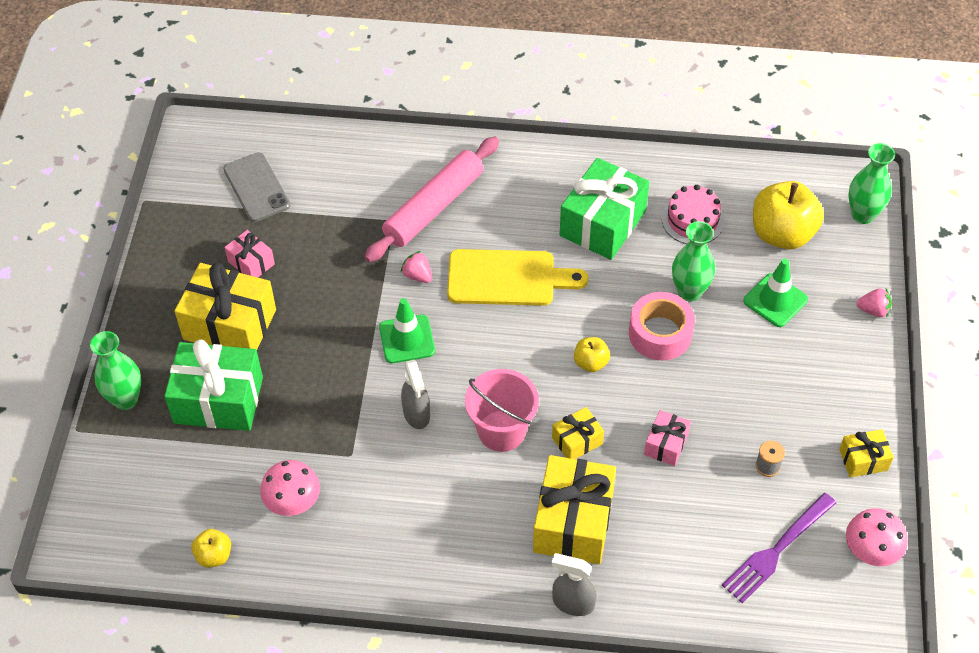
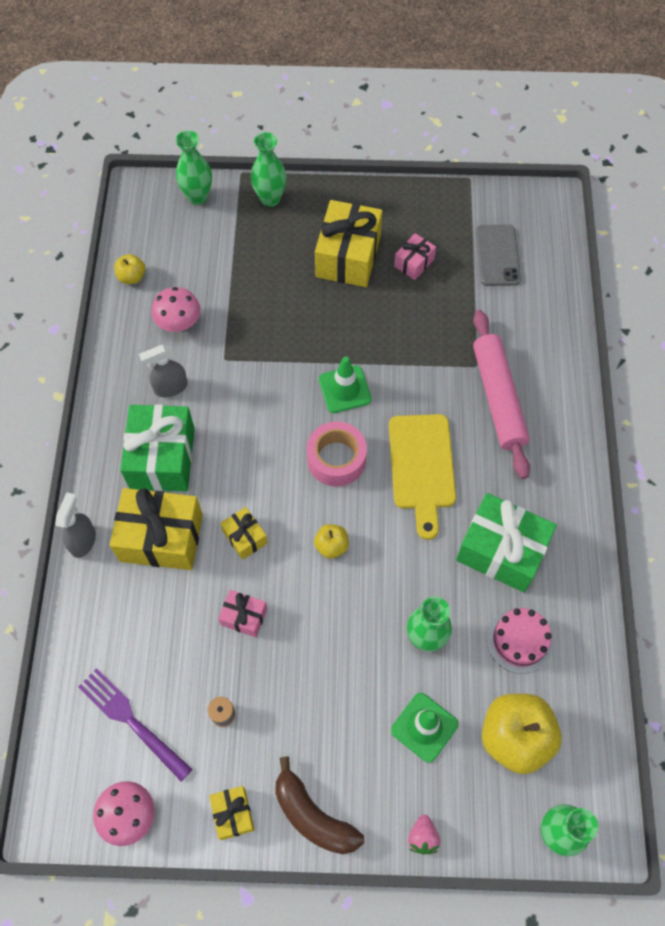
camera: 85 degrees right, 10 degrees up
(103, 479) = (198, 197): none -> green vase
(218, 400) = (273, 259): green gift -> green gift (162, 458)
(256, 187) = (497, 255): grey phone -> grey phone turned 60 degrees counterclockwise
(416, 414) = (267, 404): grey spray bottle -> grey spray bottle (170, 387)
(418, 275) = (416, 391): pink strawberry -> none
(434, 207) = (498, 398): pink rolling pin -> pink rolling pin turned 45 degrees clockwise
(501, 431) = (253, 473): pink bucket -> none
(660, 333) = (371, 609): pink tape -> pink tape (336, 459)
(860, 393) = (313, 815): none -> brown banana

